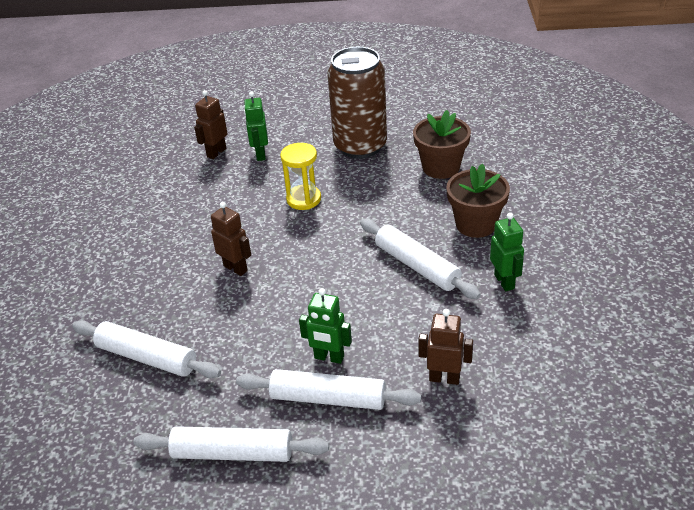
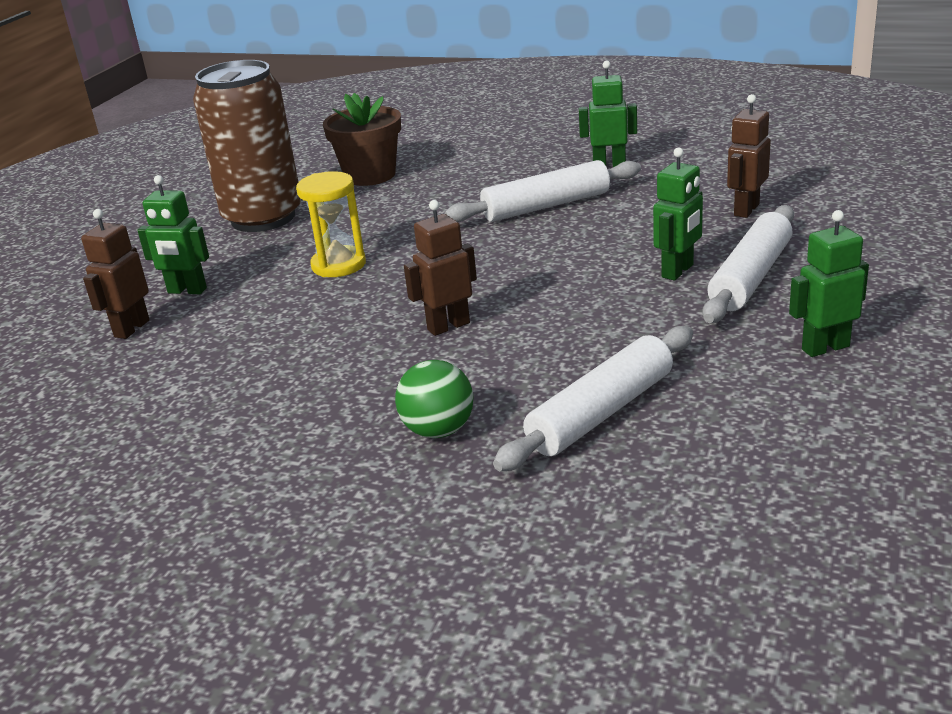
camera: 70 degrees left, 10 degrees down
(126, 297) = (438, 430): none -> green ball
(216, 152) = (131, 328): brown robot -> brown robot turned 60 degrees clockwise
(232, 453) = (825, 347): white rolling pin -> green robot
(476, 224) = (498, 168): brown flower pot -> none

